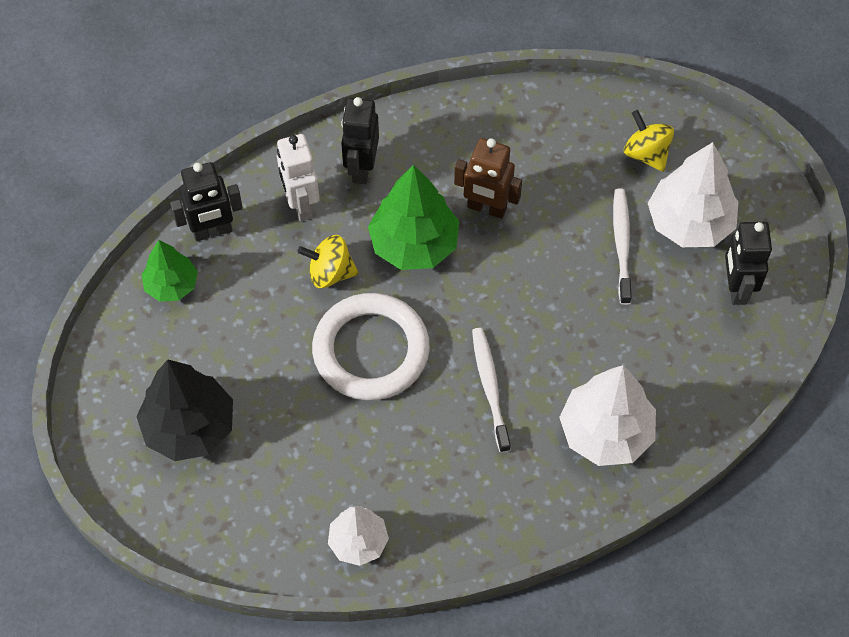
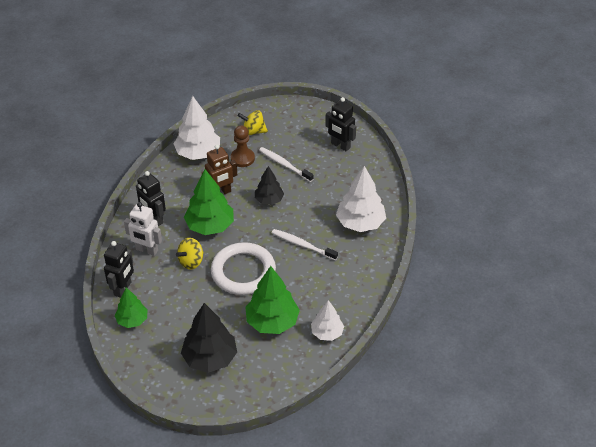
camera: 50 degrees left, 15 degrees down
(316, 456) = (272, 322): none -> green tree
(533, 278) = (269, 200): none -> black tree
(579, 182) = (242, 158): none -> brown pawn
(690, 222) = (298, 139): white tree -> white tree (198, 153)

